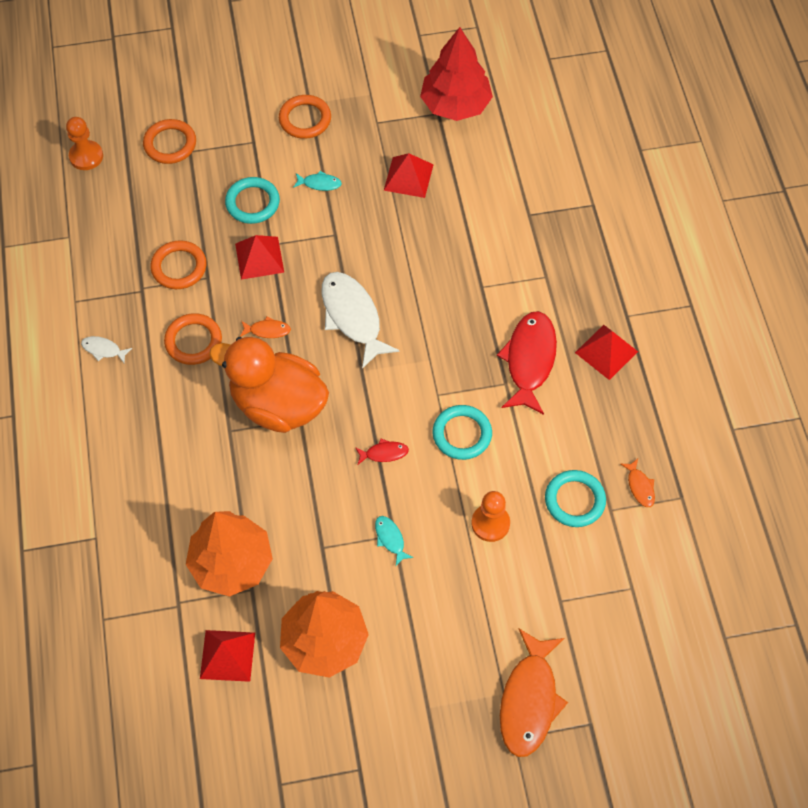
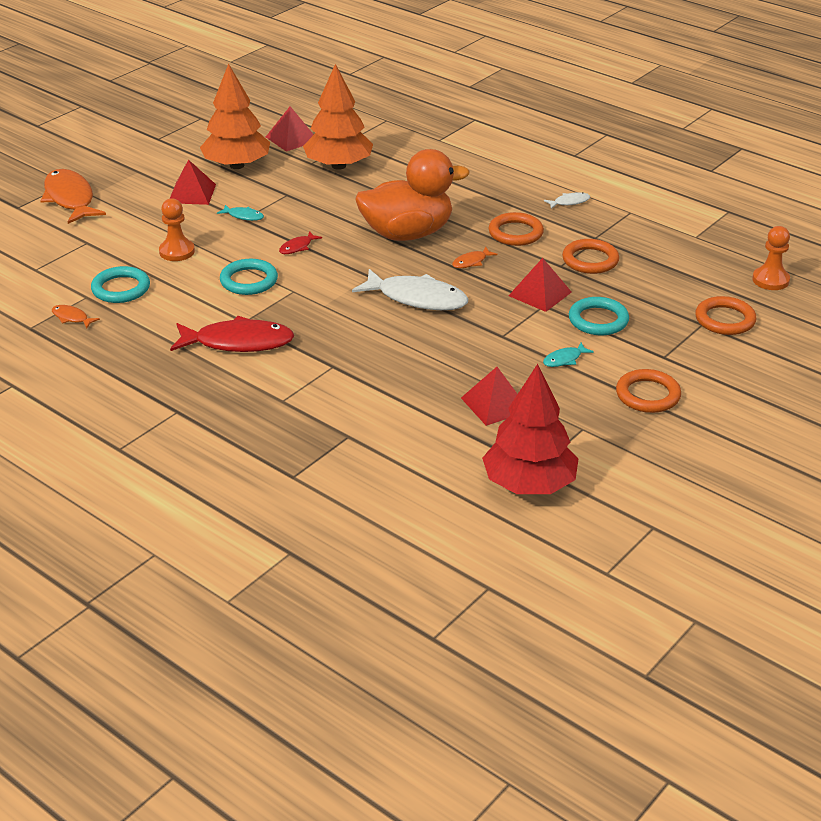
camera: 140 degrees right, 25 degrees down
(529, 360) = (238, 342): red fish -> red fish turned 60 degrees counterclockwise
(606, 352) = (174, 379): red pyramid -> red pyramid (192, 193)

